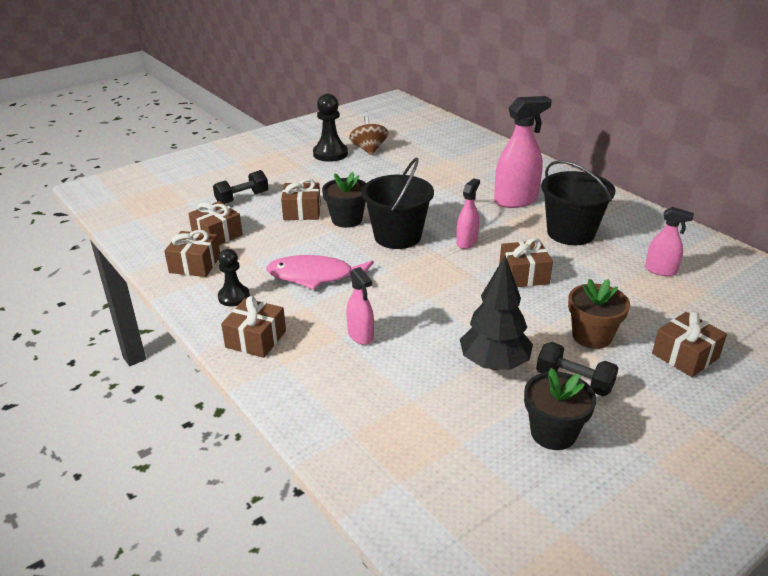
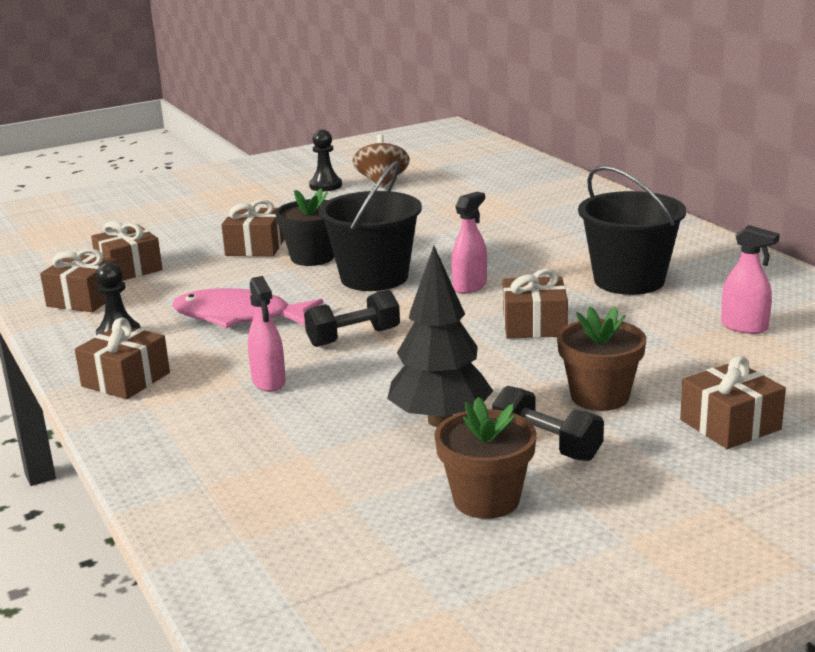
camera: 10 degrees right, 10 degrees down
(242, 198) = (181, 231): black dumbbell -> black dumbbell (353, 337)
(330, 154) = (325, 186): black pawn -> black pawn, size x0.65
(516, 200) = (566, 242): pink spray bottle -> none
(553, 433) = (486, 500): black flower pot -> brown flower pot

